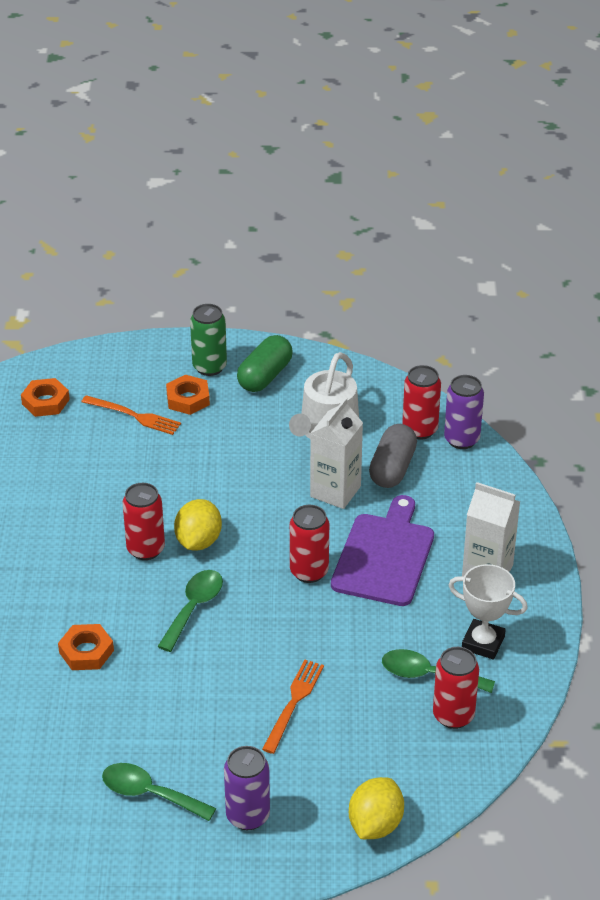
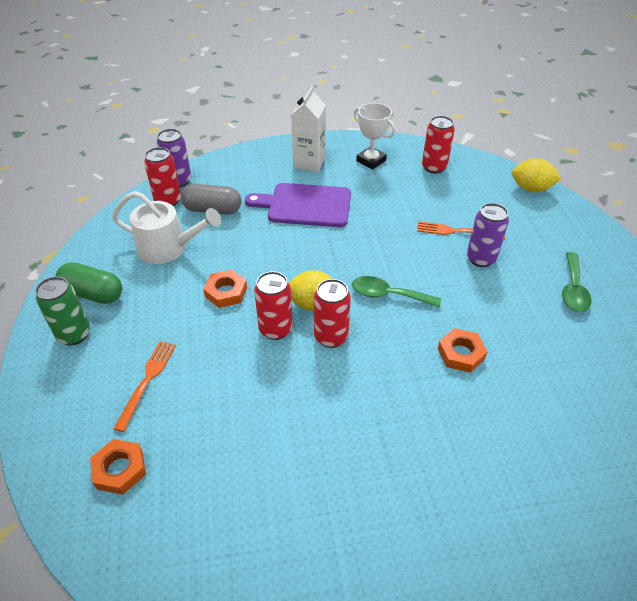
camera: 100 degrees left, 5 degrees up
(188, 399) = (122, 343): orange nut -> orange nut (226, 292)
(248, 816) = (559, 240): purple can -> purple can (481, 259)
(309, 571) = (331, 239): red can -> red can (275, 329)
(335, 491) = (241, 235): white carton -> none
(428, 675) = (406, 179): green spoon -> none
(483, 643) = (371, 161): white trophy -> white trophy turned 60 degrees counterclockwise

